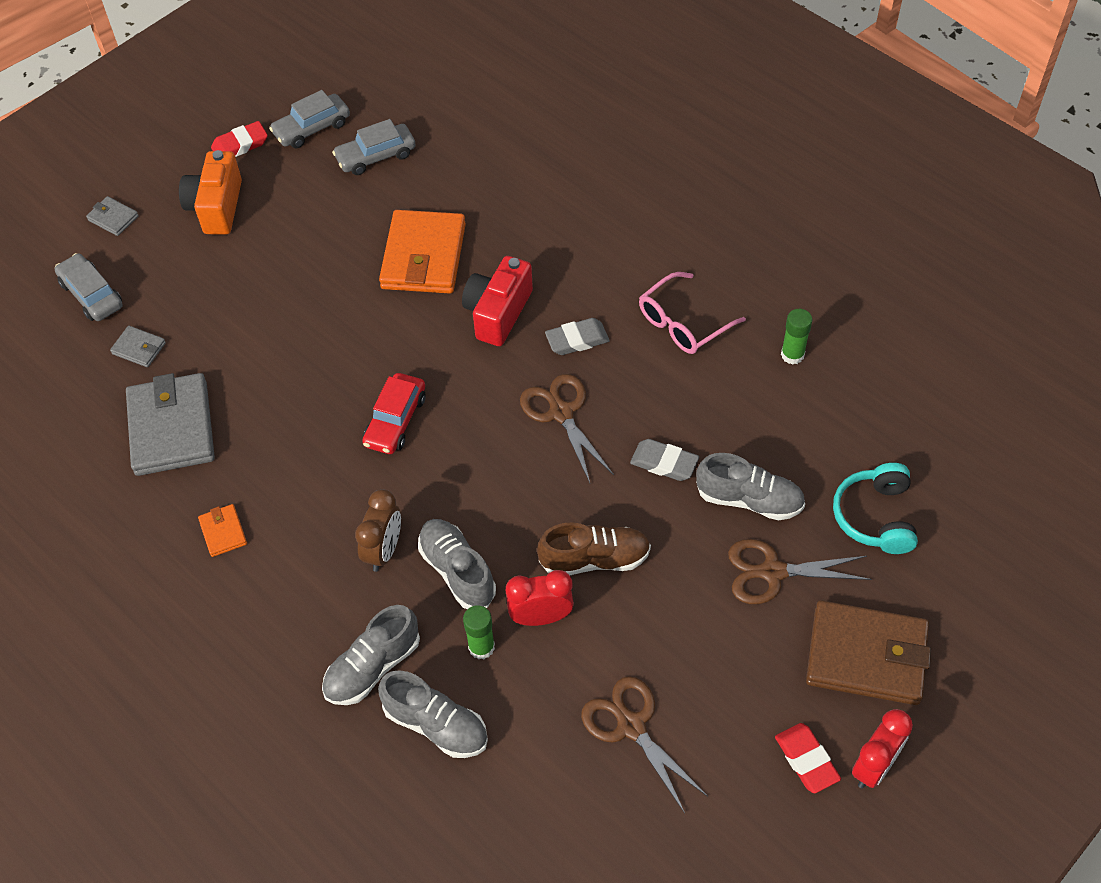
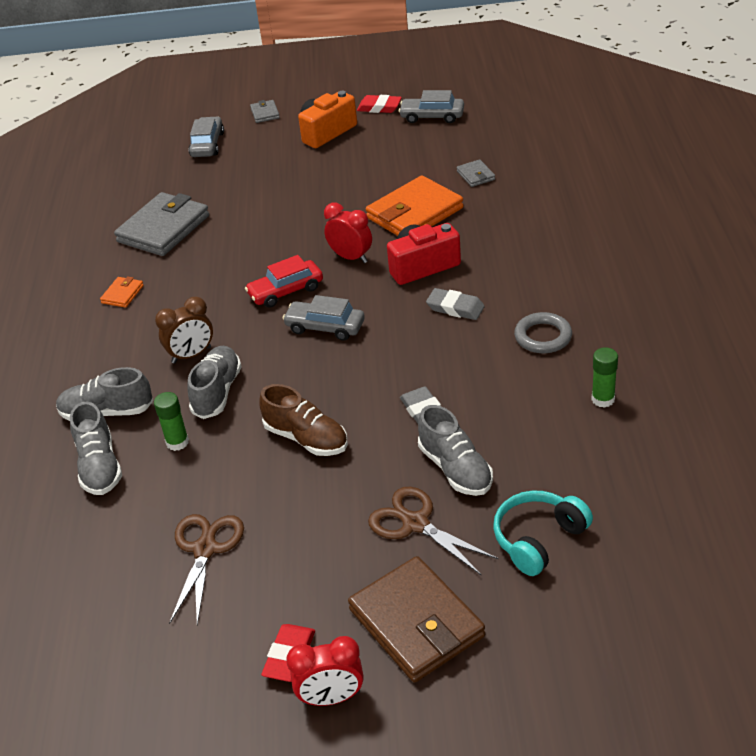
camera: 45 degrees right, 15 degrees down
(139, 348) = (197, 182): grey wallet -> grey wallet (475, 175)
(376, 156) = (453, 147): grey car -> grey car (325, 327)
(541, 617) = (232, 449): red clock -> red clock (351, 257)
(561, 413) = (392, 343): brown scissors -> none
(683, 323) = (543, 337): pink glasses -> grey ring

